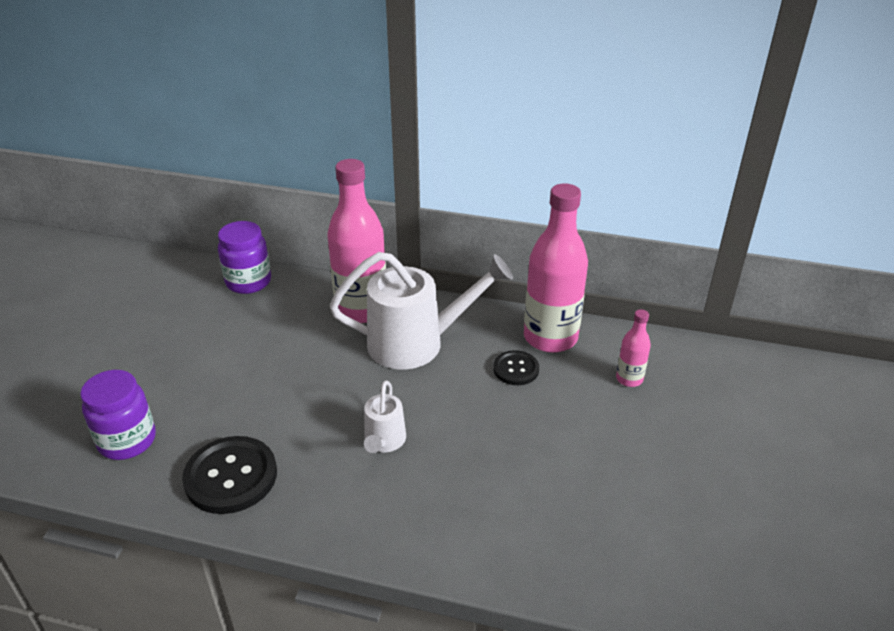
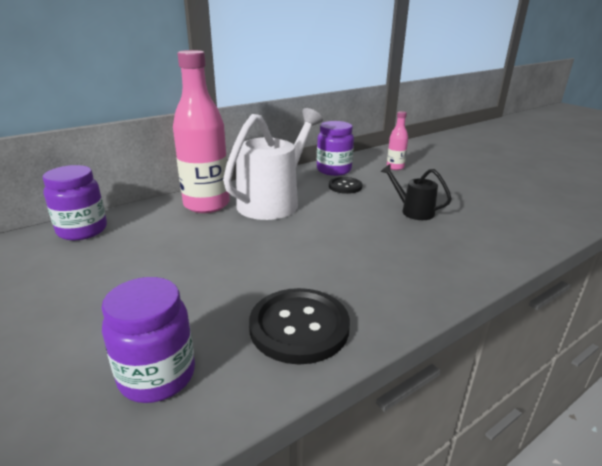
camera: 50 degrees left, 10 degrees down
(384, 442) = (351, 246): white watering can -> none
(515, 449) = (412, 211): none -> black watering can
(550, 337) = (334, 170): pink bottle -> purple jar

